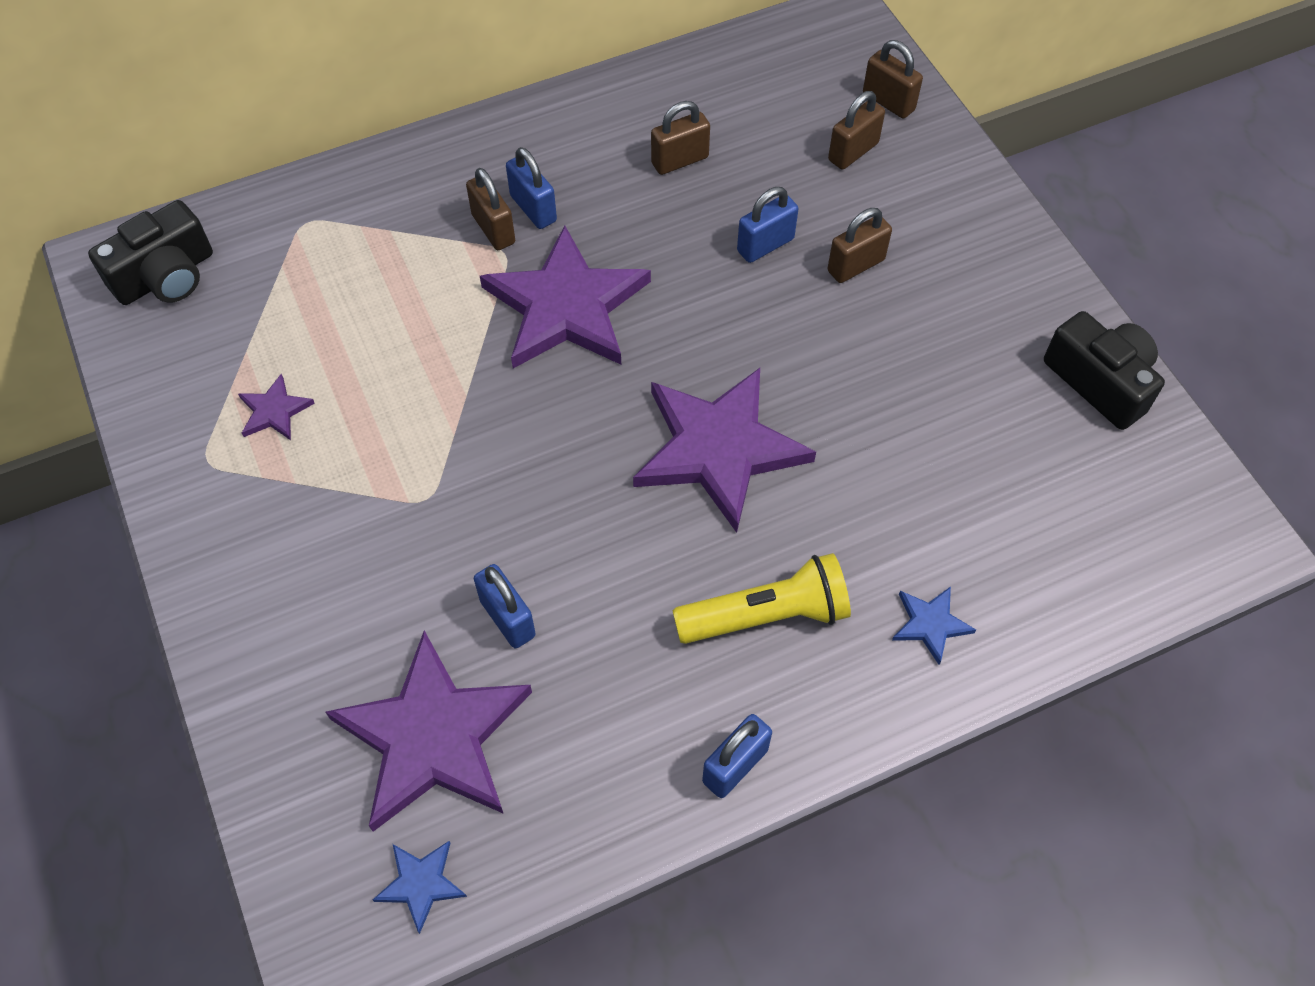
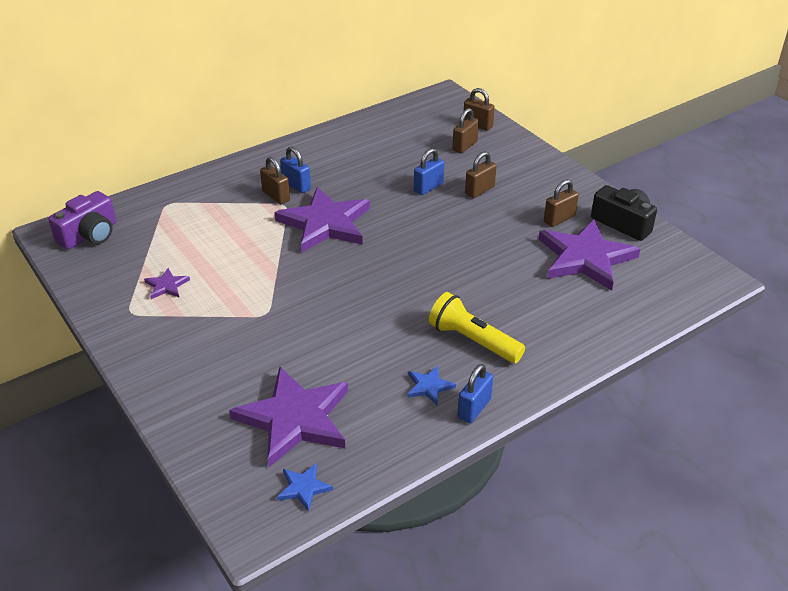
camera: 10 degrees left, 20 degrees down
(166, 276) = (89, 235): black camera -> purple camera
(507, 618) = (325, 360): blue padlock -> none
(680, 160) = (372, 158): brown padlock -> brown padlock (559, 219)
(718, 448) = (426, 273): purple star -> purple star (585, 258)
(766, 615) = (473, 340): yellow flashlight -> yellow flashlight turned 120 degrees counterclockwise
(930, 624) = (564, 333): blue star -> blue star (429, 386)

